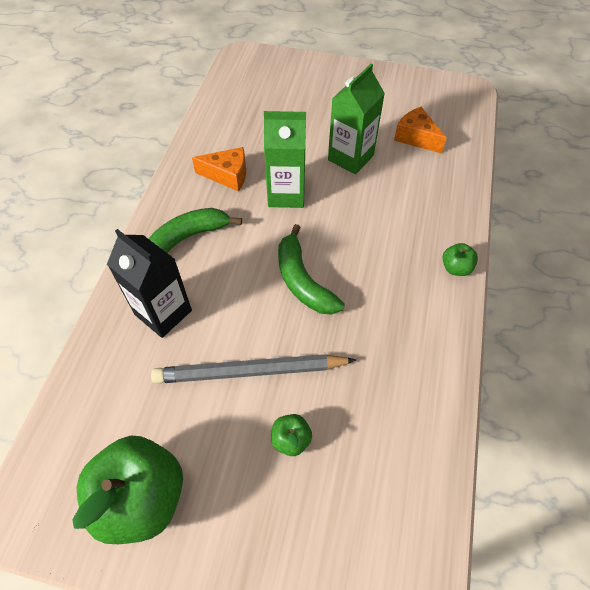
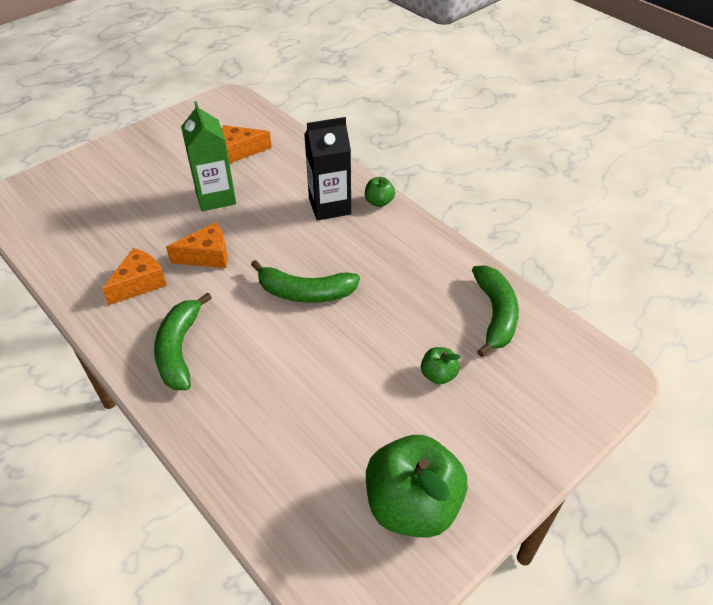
camera: 55 degrees left, 10 degrees down
(163, 312) = (243, 405): black carton -> black carton (329, 206)
(249, 371) = (357, 371): grey pencil -> none
(286, 194) = (207, 256): green carton -> orange cheese
(402, 450) = (495, 314): none -> green banana

